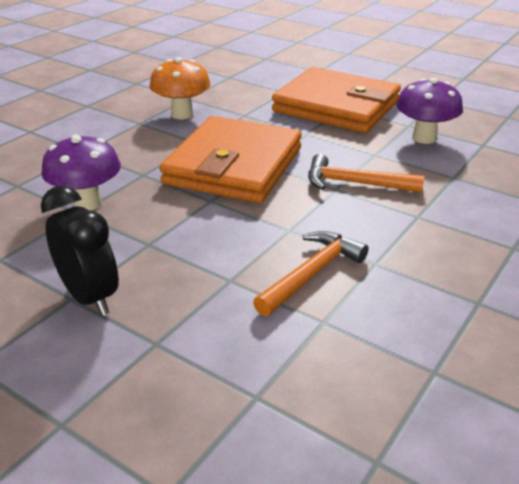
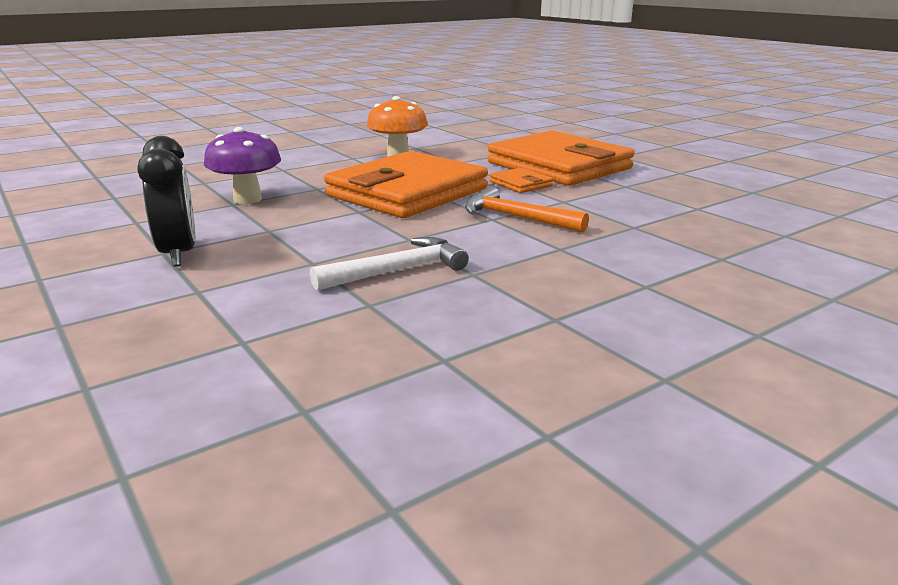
camera: 20 degrees right, 10 degrees down
(312, 273) = (397, 270): orange hammer -> white hammer
(323, 137) = (521, 184): none -> orange wallet
(424, 138) = (631, 196): purple mushroom -> none

